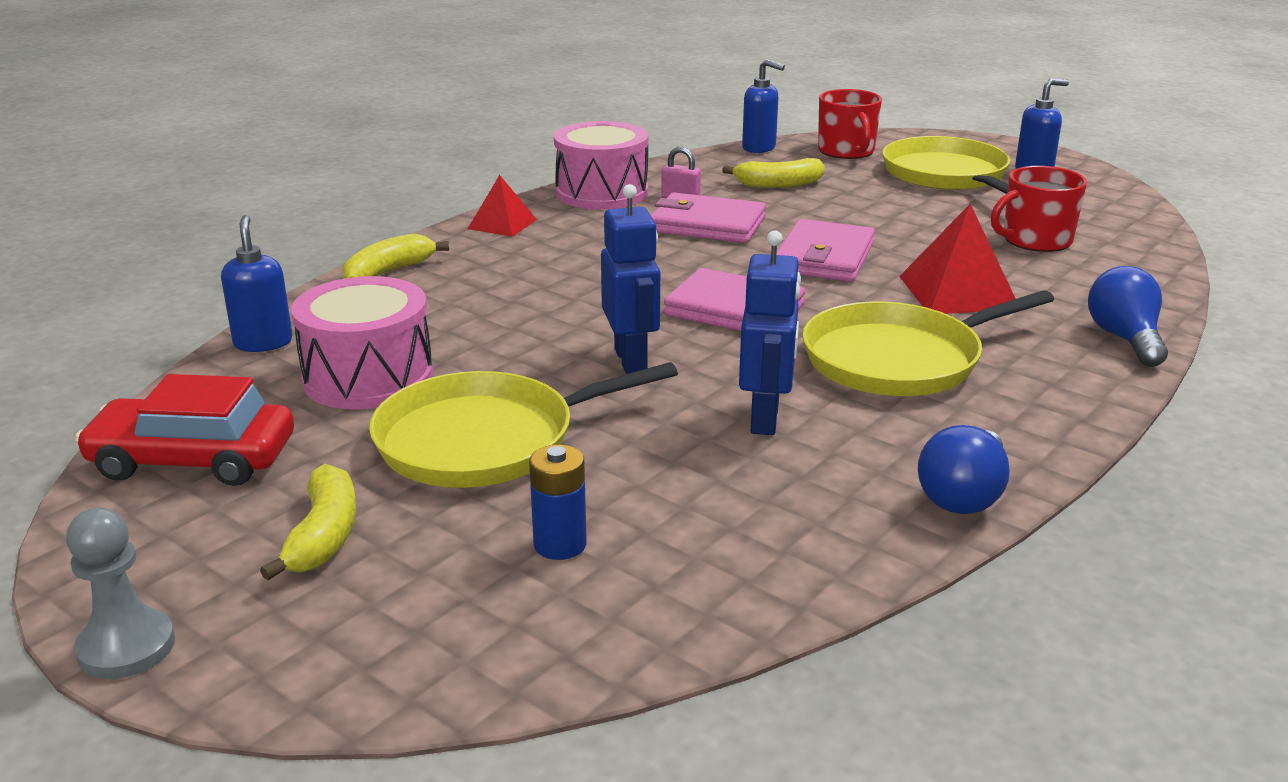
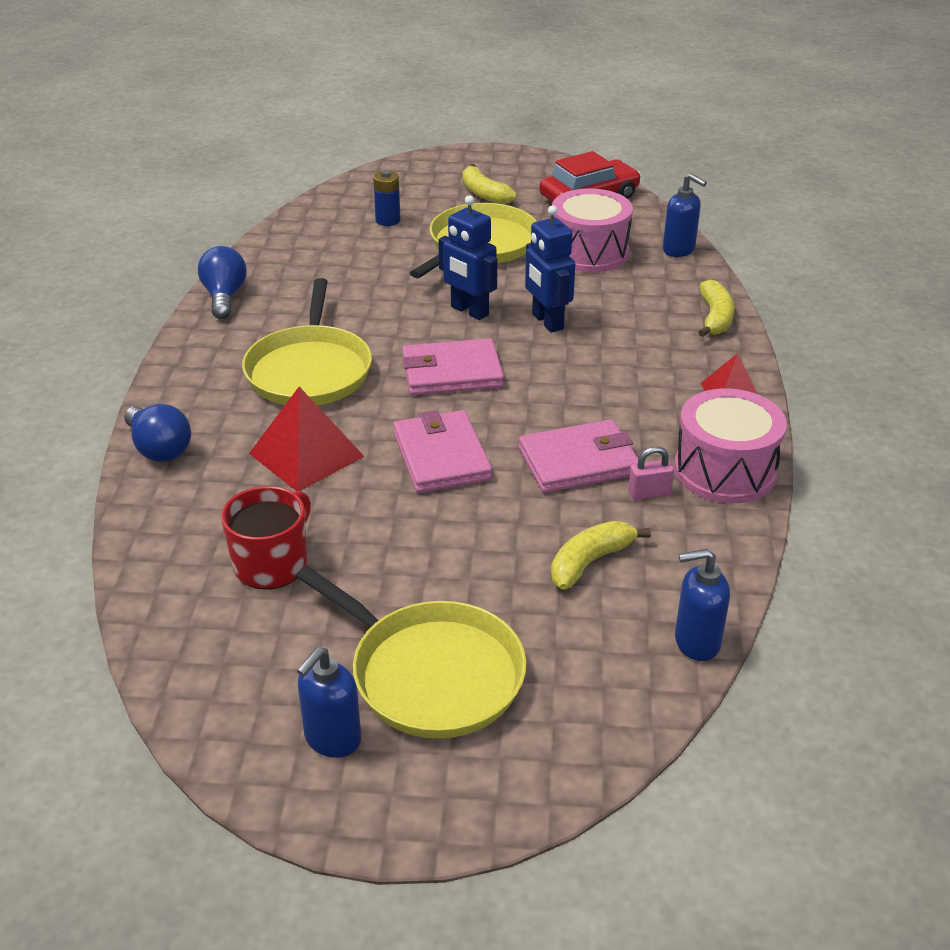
camera: 145 degrees right, 10 degrees up
(126, 647) = (490, 152): grey pawn -> none
(765, 419) = (356, 302): blue robot -> blue robot (547, 322)
(846, 151) = (593, 686): red mug -> none
(899, 359) = (309, 370): yellow pan -> yellow pan turned 150 degrees clockwise

